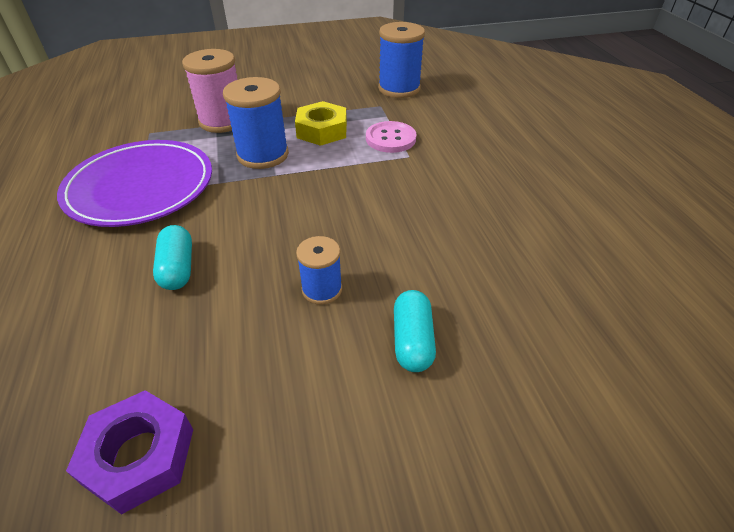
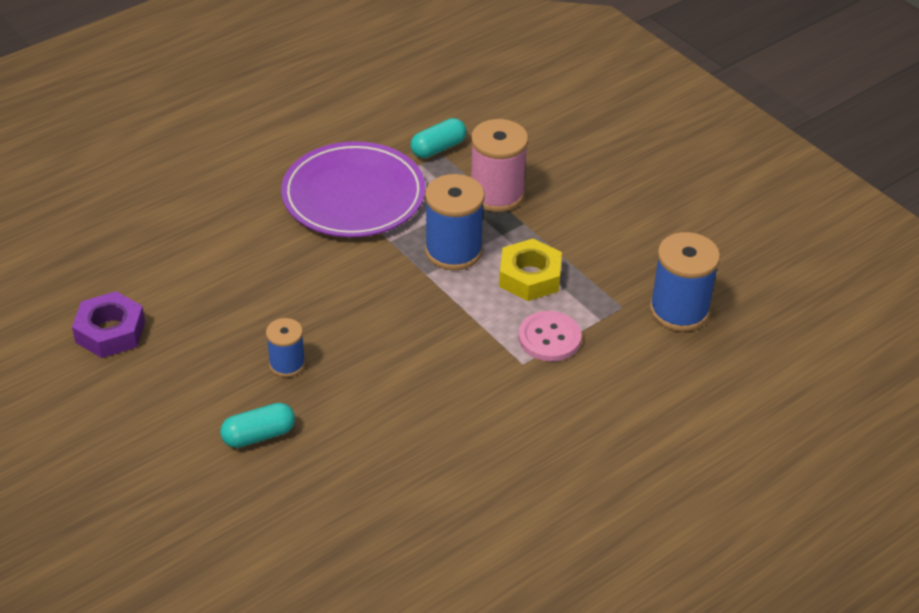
camera: 65 degrees right, 0 degrees up
(178, 268) = (268, 270): turquoise capsule -> turquoise capsule (438, 148)

